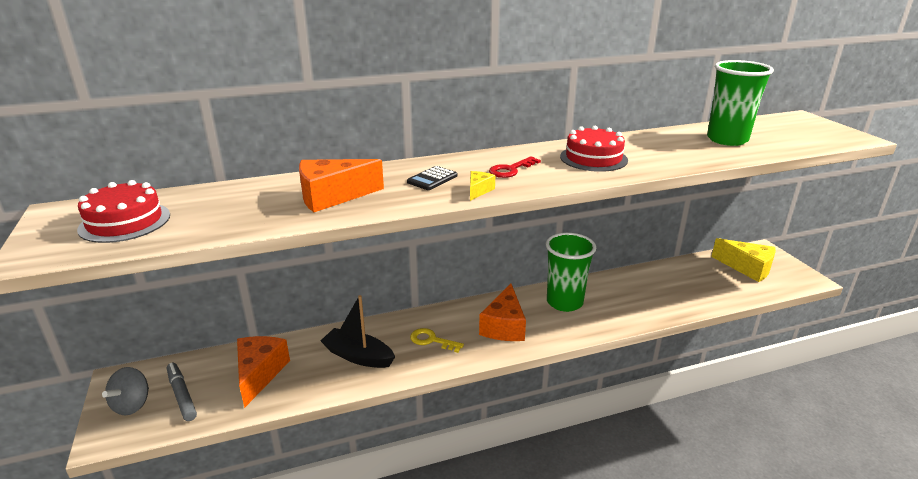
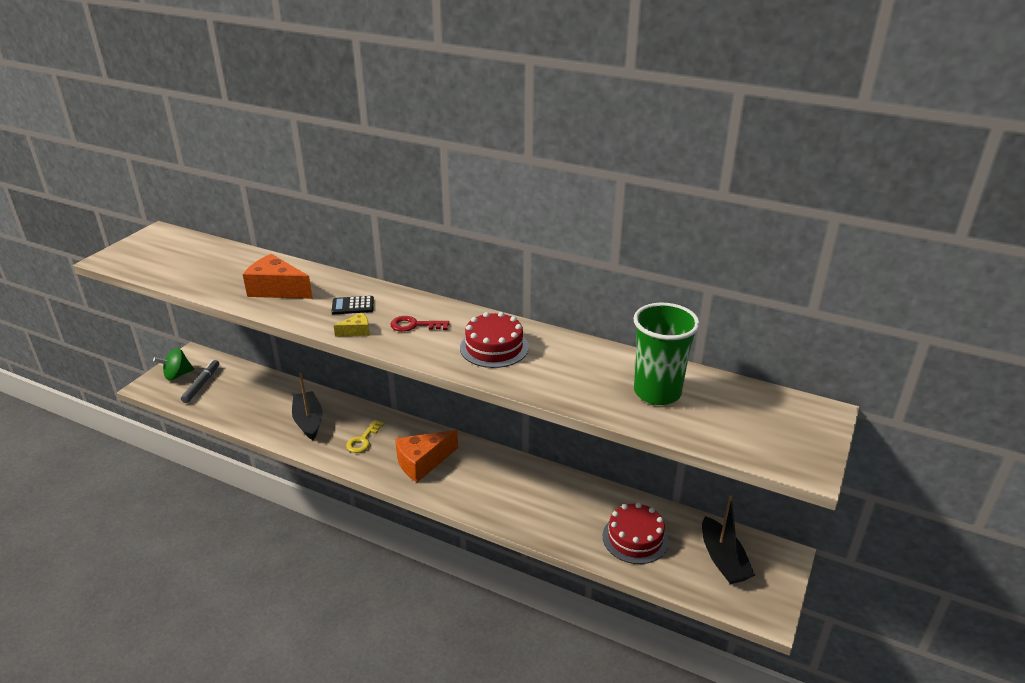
camera: 45 degrees right, 5 degrees up
(125, 222) = (167, 255): red cake -> red cake (635, 538)
(132, 405) = (177, 375): grey spinning top -> green spinning top
(259, 374) = (248, 397): orange cheese -> none
(431, 340) = (363, 440): yellow key -> yellow key turned 135 degrees counterclockwise
(564, 302) = (496, 475): green cup -> none
(747, 268) = (723, 559): yellow cheese -> black boat

